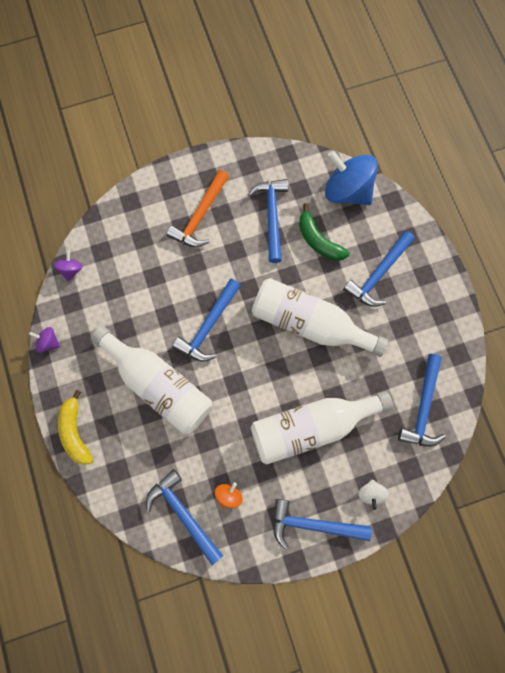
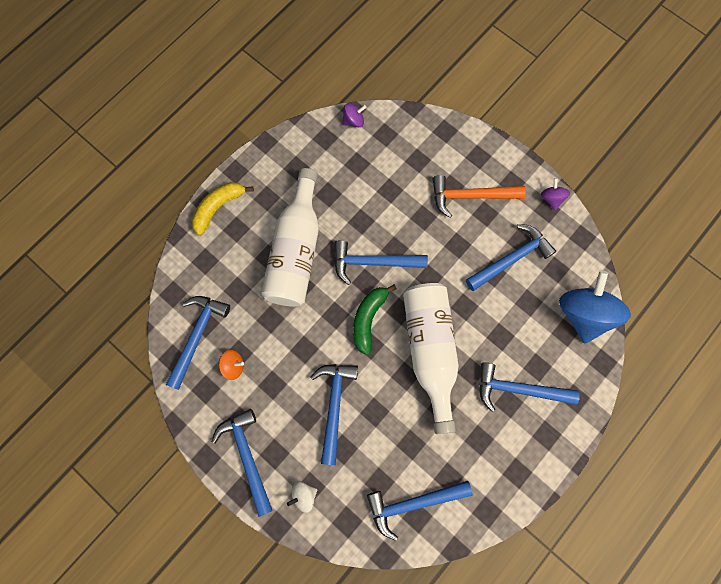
camera: 60 degrees right, 0 degrees up
(48, 342) = (281, 141): purple spinning top -> purple spinning top (551, 198)
(311, 427) = (334, 406): white bottle -> blue hammer
(318, 240) = (515, 314): green banana -> green banana (368, 319)

